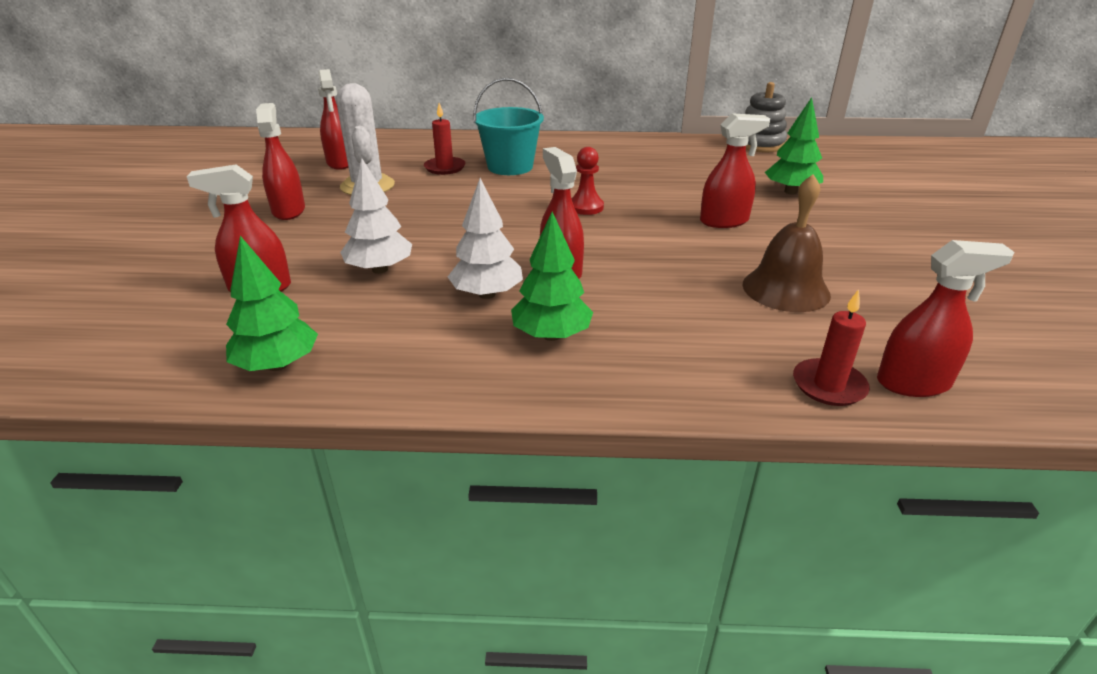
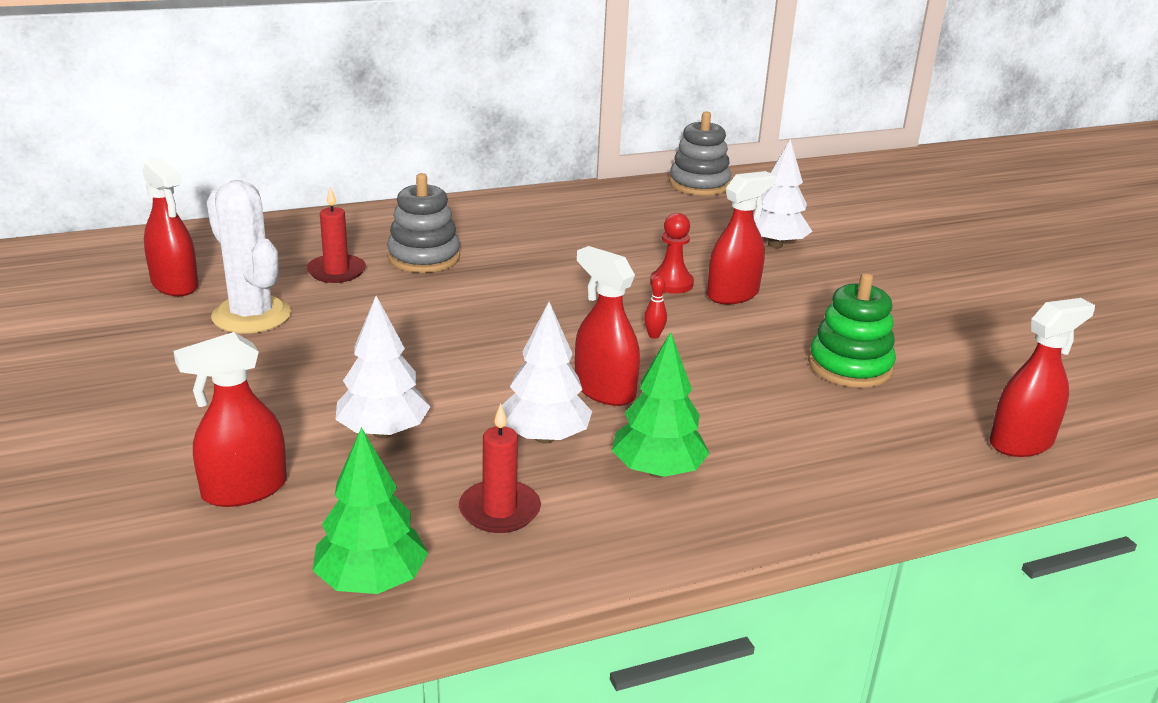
camera: 25 degrees left, 5 degrees down
(288, 210) = (170, 372): red spray bottle -> none
(510, 167) = (424, 257): turquoise bucket -> grey stacking toy
(586, 207) = (566, 301): red pawn -> red pawn (671, 283)
(633, 240) = (654, 335): none -> red bowling pin
(786, 289) = (849, 366): brown bell -> green stacking toy
(790, 192) = (775, 245): green tree -> white tree
(829, 385) = (955, 462): red candle -> red candle (499, 510)

